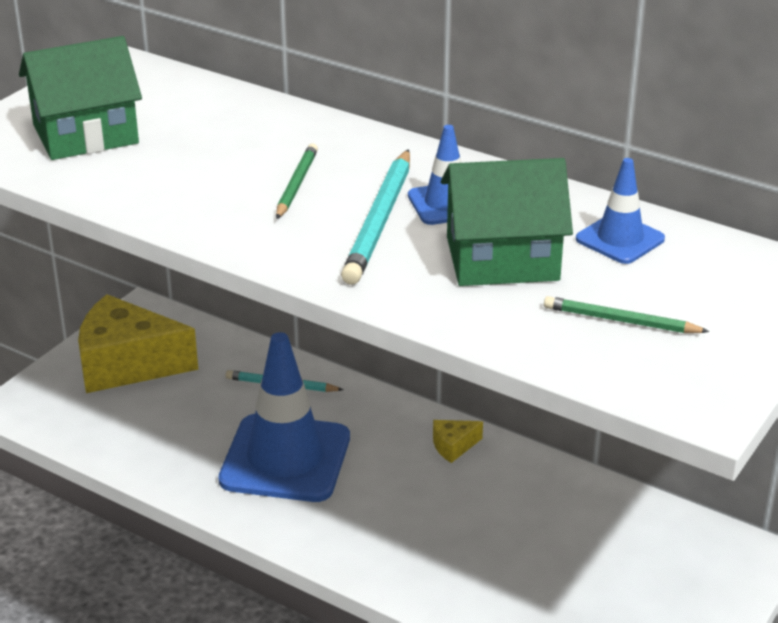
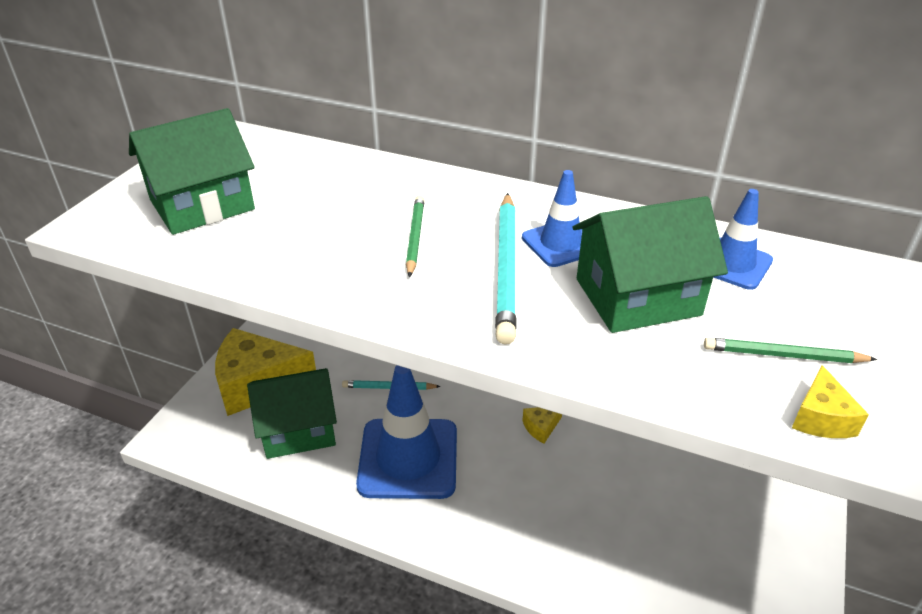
camera: 10 degrees left, 5 degrees up
(165, 416) = (298, 429): none -> green house
(623, 371) = (821, 418): none -> yellow cheese

